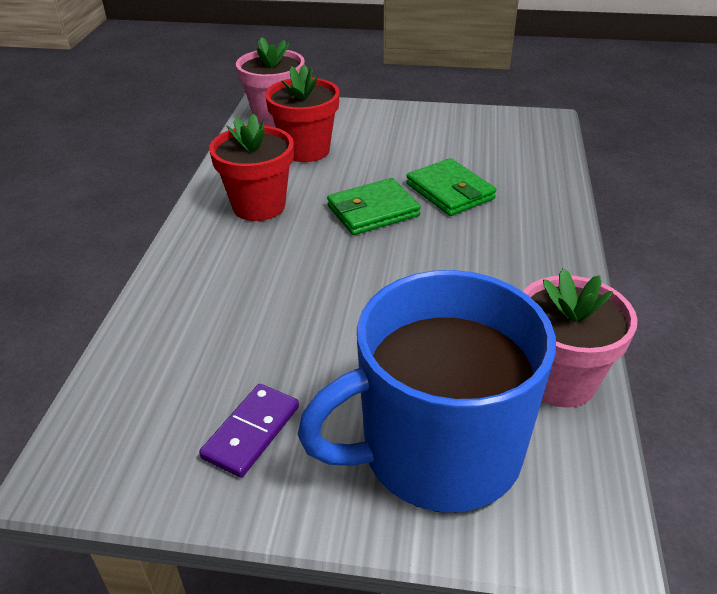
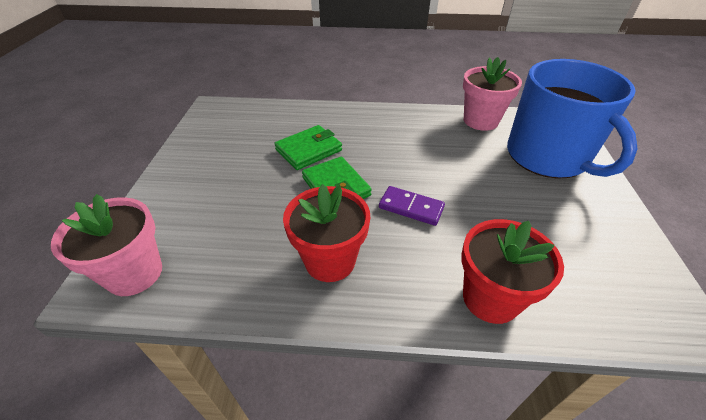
camera: 95 degrees left, 5 degrees up
(251, 432) = (583, 227): purple domino -> purple domino (411, 207)
(306, 150) = (225, 237): red flower pot -> red flower pot (490, 298)

